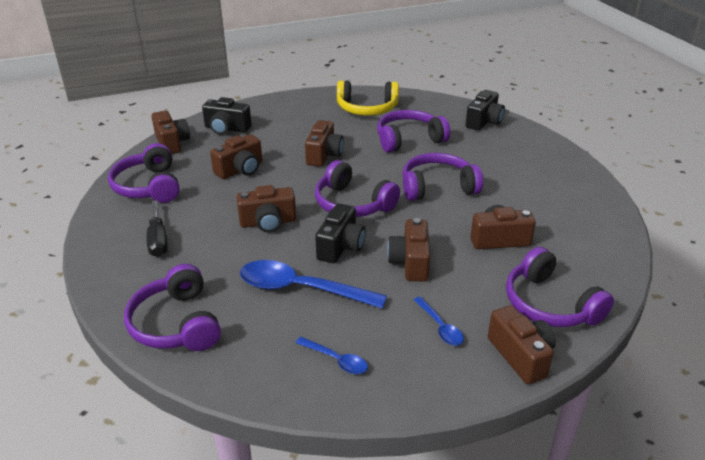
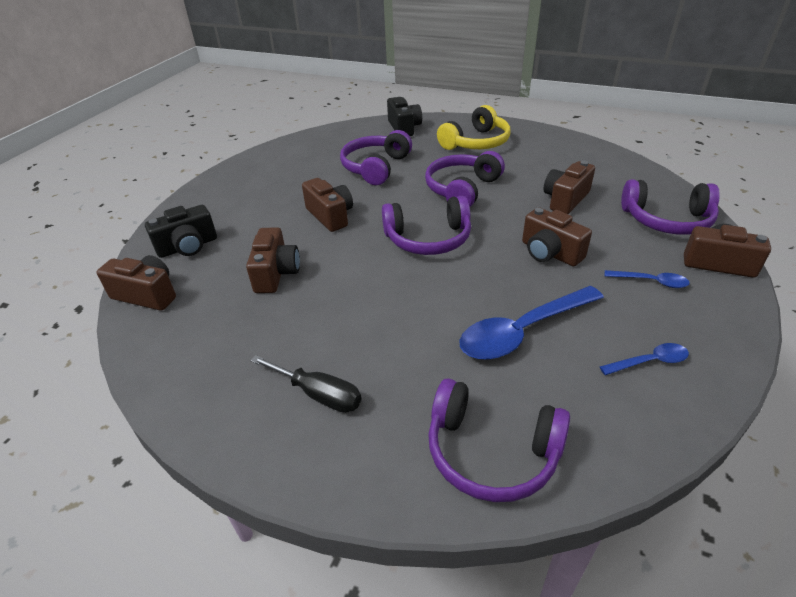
camera: 45 degrees left, 5 degrees up
(149, 186) = (202, 352): purple headphones -> none
(268, 222) = (391, 300): brown camera -> none
(341, 246) = (484, 276): black camera -> none
(367, 109) = (296, 161): yellow headphones -> yellow headphones (476, 142)

